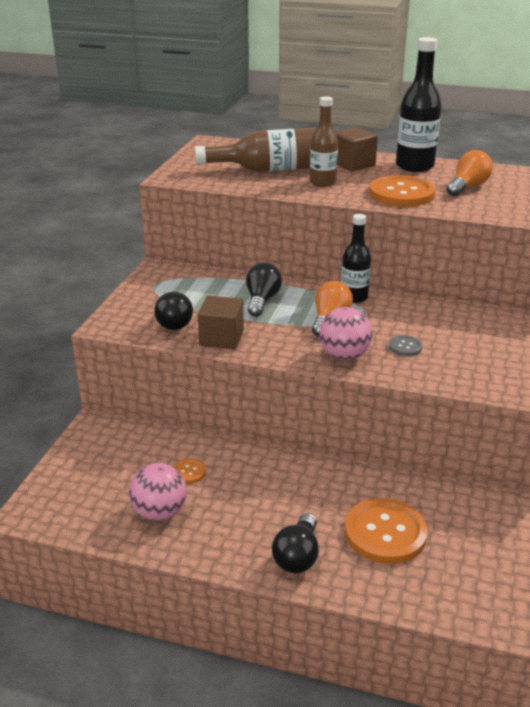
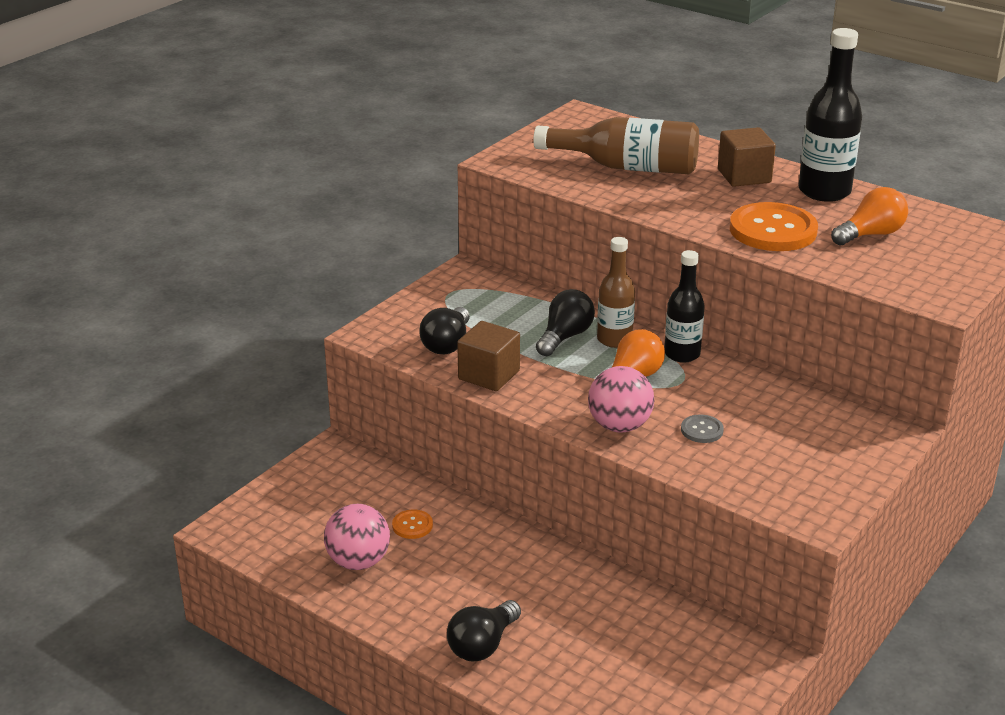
camera: 20 degrees right, 0 degrees up
(322, 182) = (683, 197): brown bottle -> brown bottle (614, 339)
(385, 533) = (596, 646): orange button -> none

